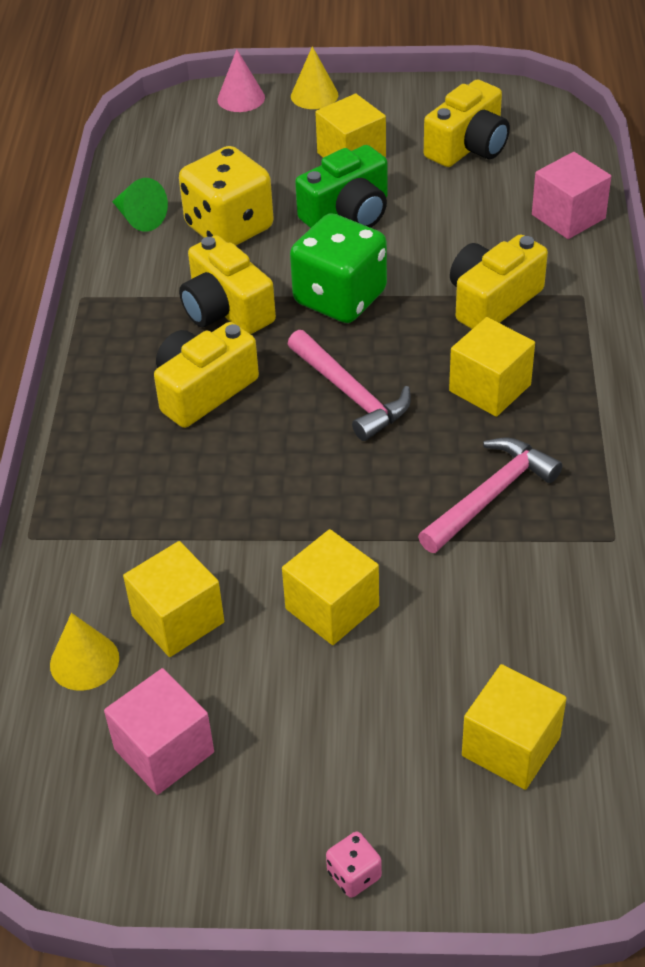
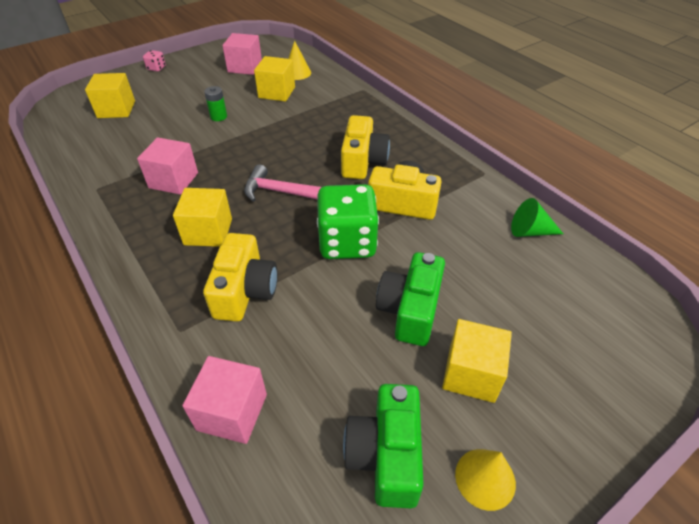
camera: 140 degrees right, 0 degrees up
(229, 227) = (470, 254): yellow dice -> none
(241, 98) = (637, 387): pink cone -> none
(314, 95) = (590, 437): yellow cone -> yellow cone (485, 478)
(332, 607) = (218, 117): yellow cube -> green battery
(468, 147) = (386, 454): yellow camera -> green camera
(490, 496) = (173, 180): pink hammer -> pink cube

